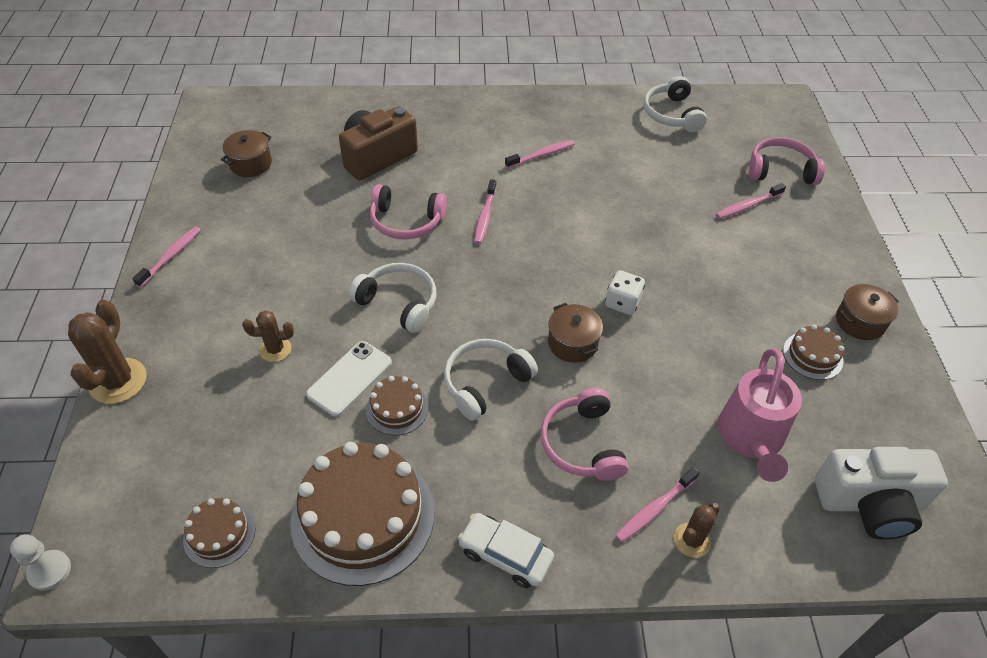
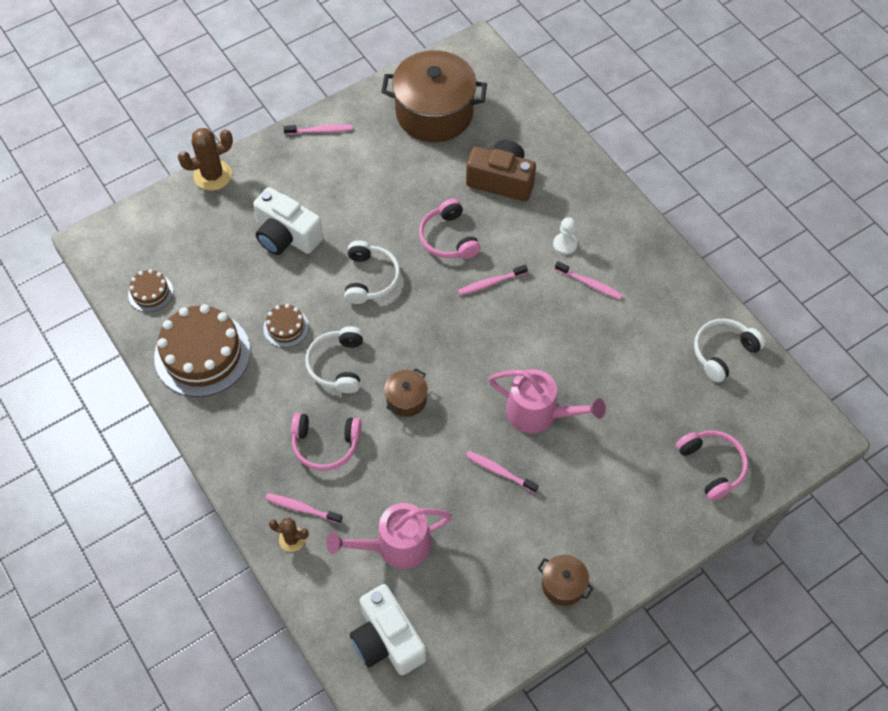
camera: 60 degrees right, 10 degrees up
(49, 571) = (87, 233): white pawn -> white pawn (565, 244)
(250, 164) = (434, 113): brown pot -> brown pot, size x2.20
(275, 349) = (286, 236): brown cactus -> white camera
(349, 378) = (291, 289): white phone -> none
(485, 383) = (337, 365): white headphones -> white headphones turned 105 degrees counterclockwise
(505, 555) = (221, 440): white car -> none
(582, 444) = (325, 444): pink headphones -> pink headphones turned 135 degrees counterclockwise
(622, 303) = (467, 413): white dice -> none
(658, 251) = (539, 413): none -> pink watering can
(747, 205) = (643, 457): pink toothbrush -> pink toothbrush (499, 471)
(812, 355) = (502, 561): brown cake -> none

